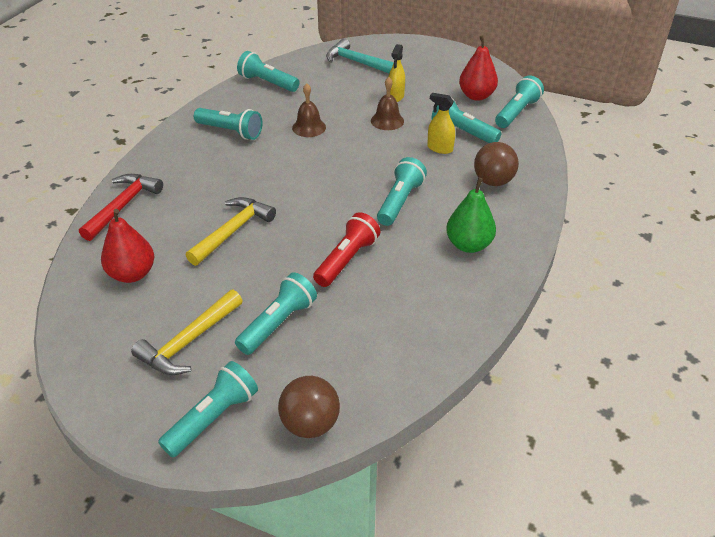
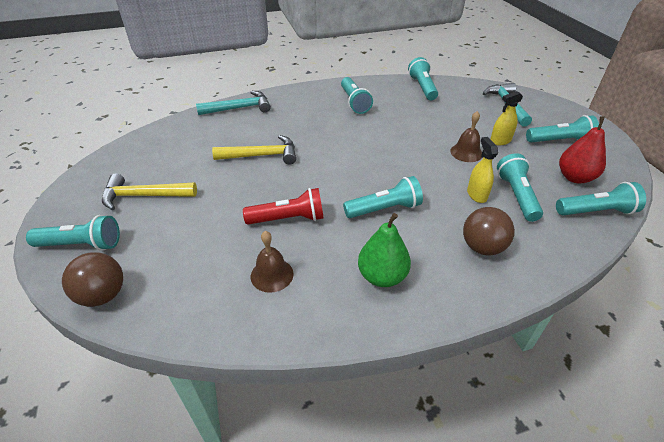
camera: 50 degrees right, 0 degrees up
(123, 206) = (239, 108): red hammer -> turquoise hammer
(132, 274) = (185, 143): red pear -> none
(278, 323) = (192, 223): turquoise flashlight -> turquoise flashlight (559, 141)
(309, 127) = (404, 126): brown bell -> brown bell (272, 275)

